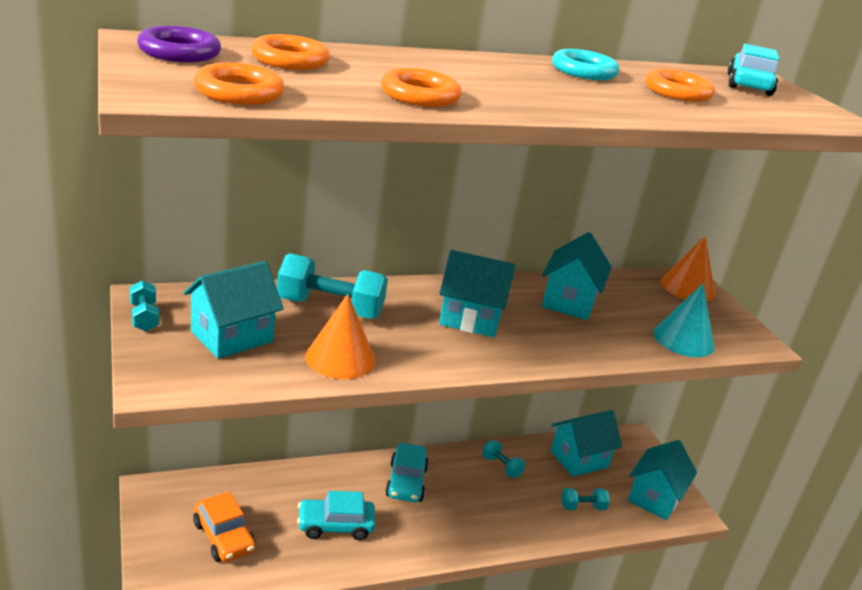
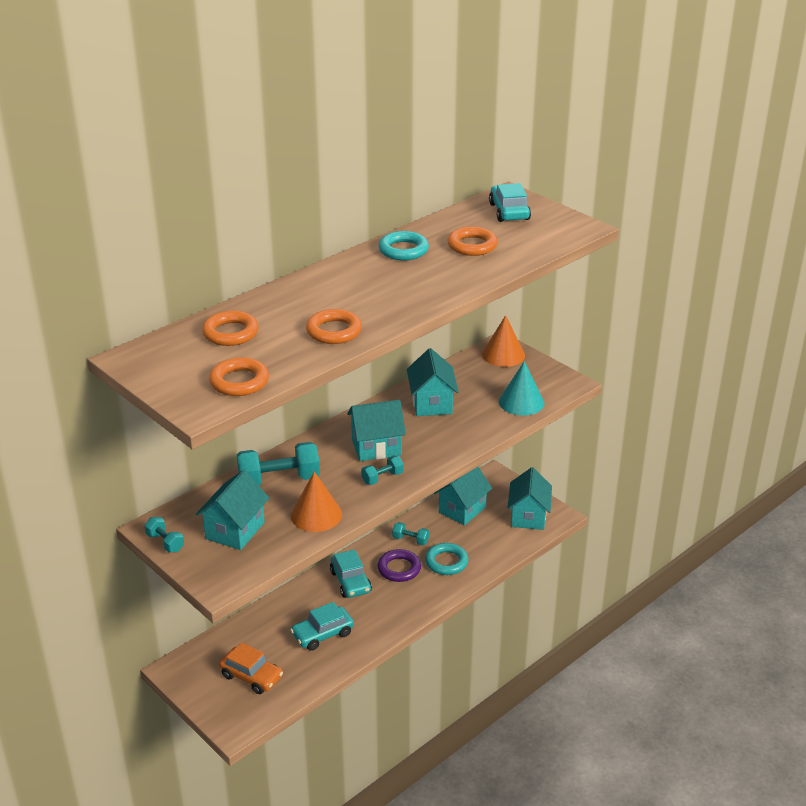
camera: 20 degrees left, 5 degrees up
(179, 52) = (163, 359): purple ring -> purple ring (399, 569)
(528, 507) = (446, 562): none -> turquoise ring
(582, 507) = (483, 545): turquoise dumbbell -> turquoise dumbbell (382, 478)

